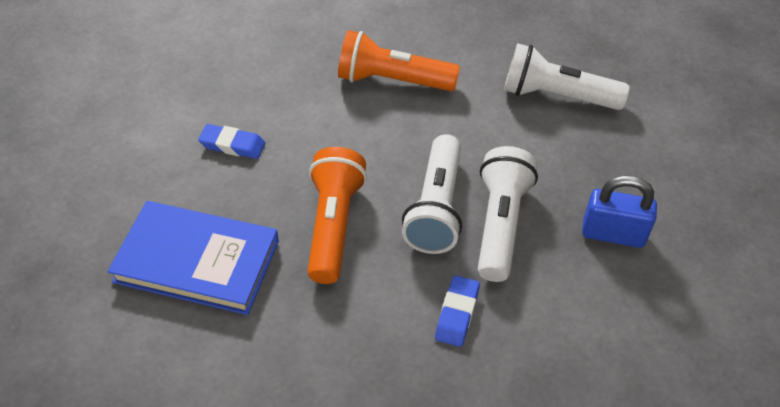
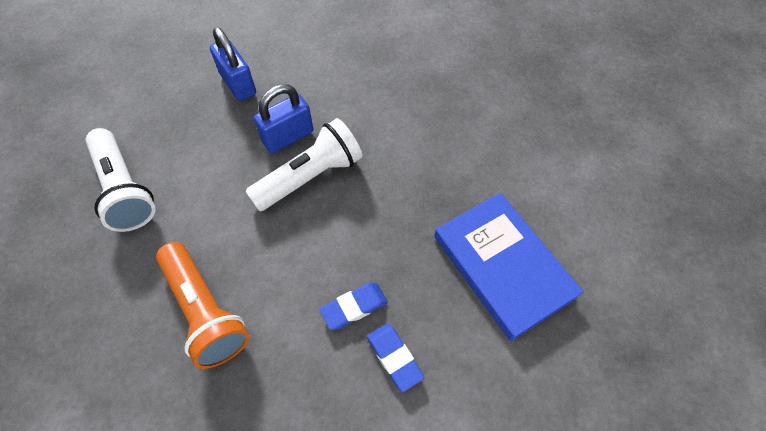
camera: 135 degrees left, 10 degrees up
(333, 225) = (387, 218): orange flashlight -> none
(457, 313) = (375, 110): blue eraser -> blue eraser (354, 307)
(500, 224) = (288, 136): white flashlight -> blue padlock

